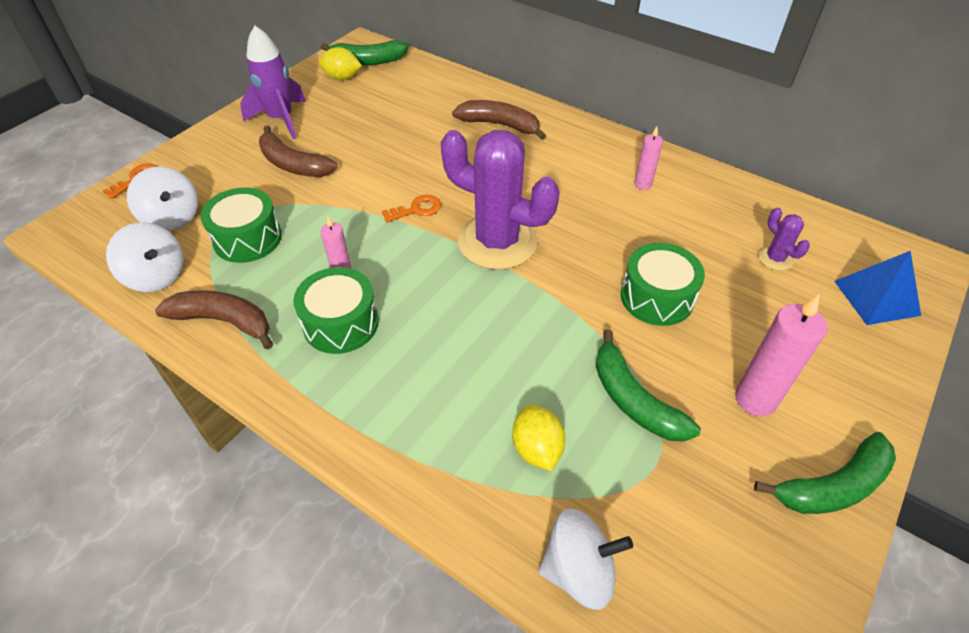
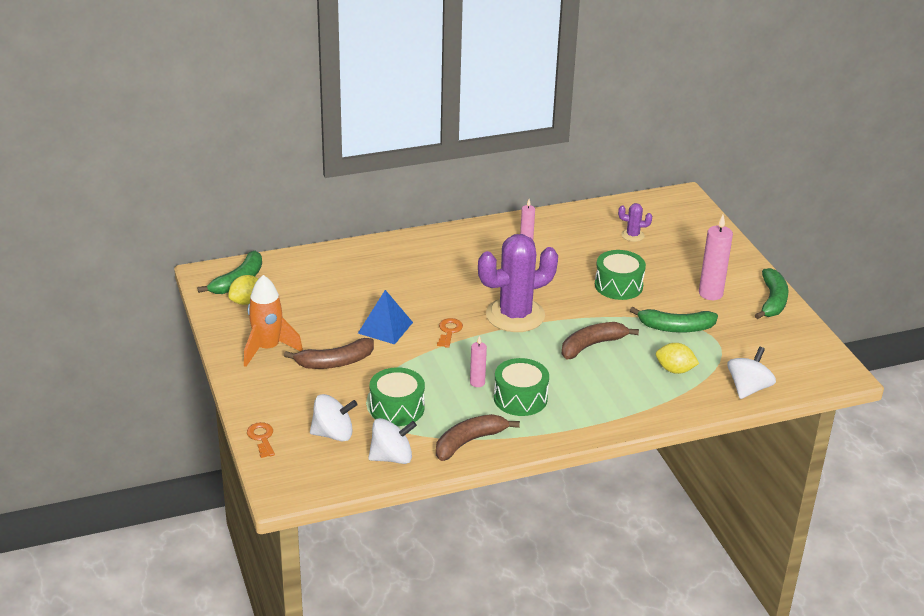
camera: 55 degrees left, 15 degrees down
(281, 119) = (268, 349): purple rocket -> orange rocket
(500, 125) = (400, 262): brown banana -> brown banana (592, 345)
(876, 298) = (689, 224): blue pyramid -> blue pyramid (385, 327)

